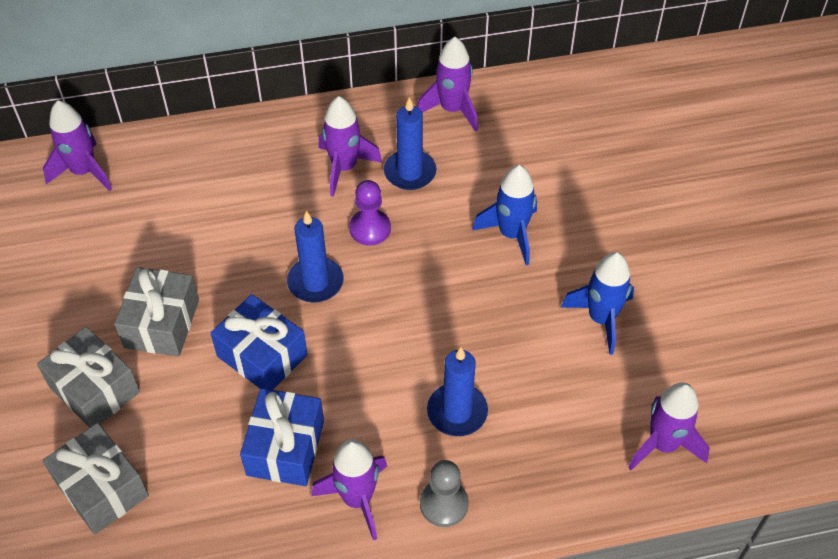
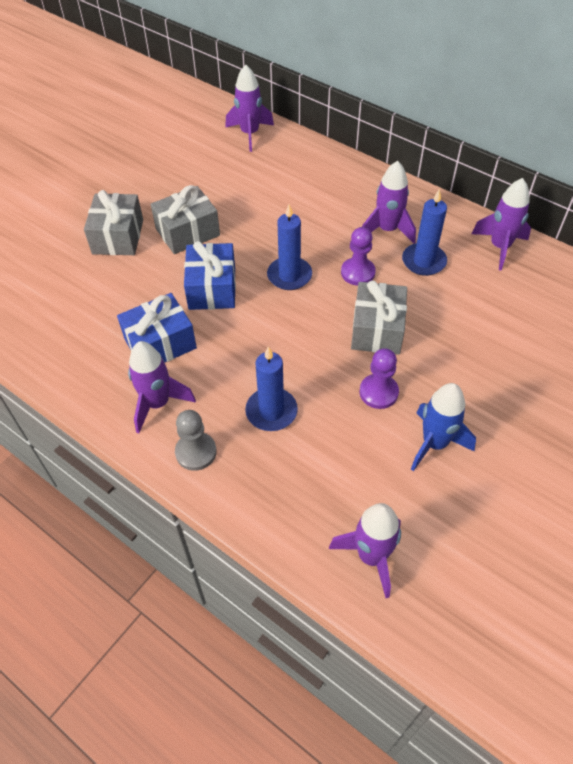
camera: 50 degrees right, 0 degrees up
(101, 488) = (59, 284): grey gift -> grey gift (377, 329)
(511, 234) = (442, 345): blue rocket -> none
(515, 317) = (378, 392): none -> purple pawn

